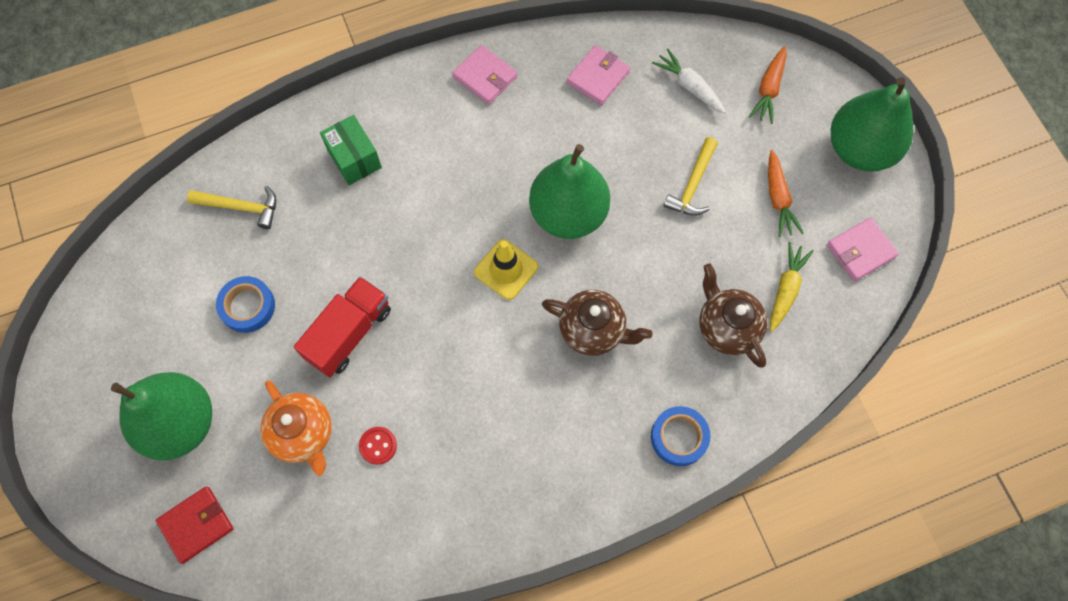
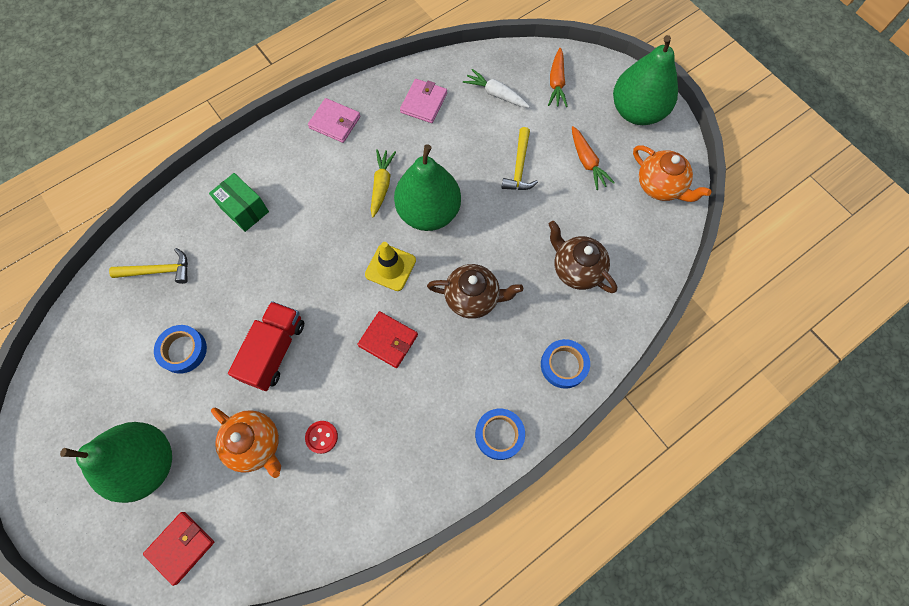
camera: 15 degrees left, 0 degrees up
(481, 355) = (388, 340): none -> red wallet
(580, 497) = (499, 434): none -> blue tape
(786, 289) = (613, 229): yellow carrot -> yellow carrot (382, 185)
(860, 251) = (660, 186): pink wallet -> orange teapot

